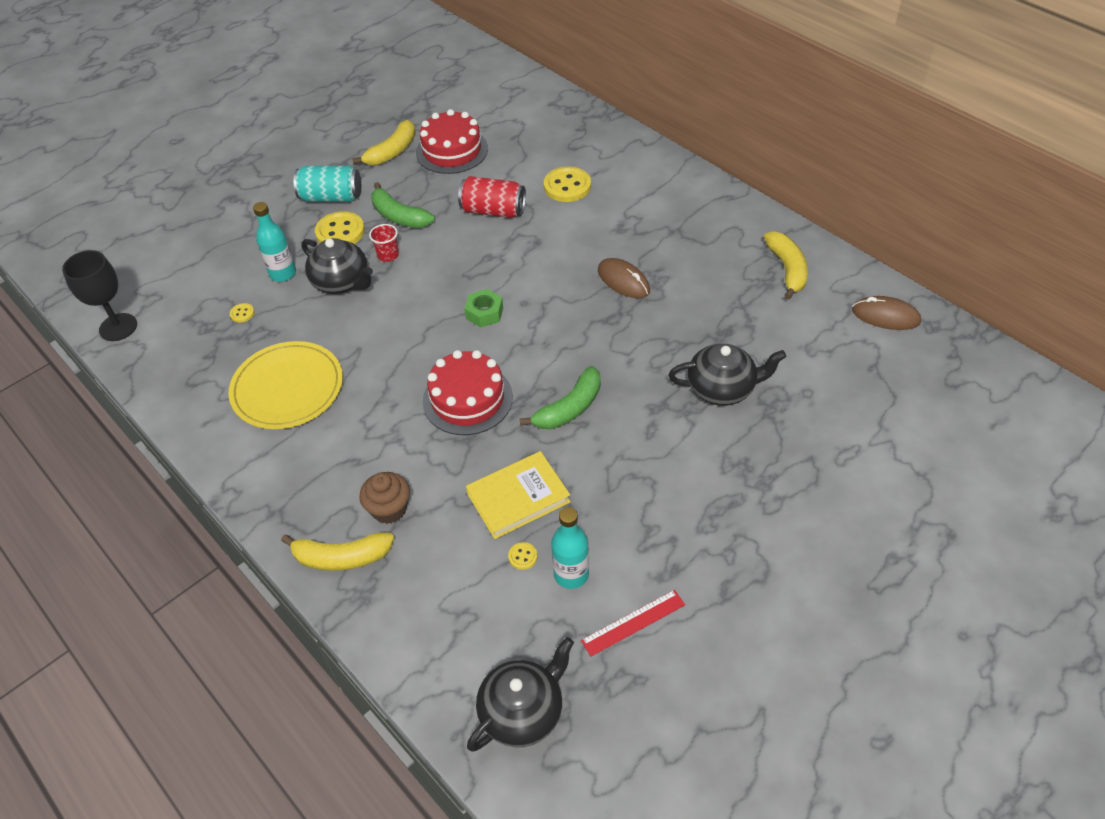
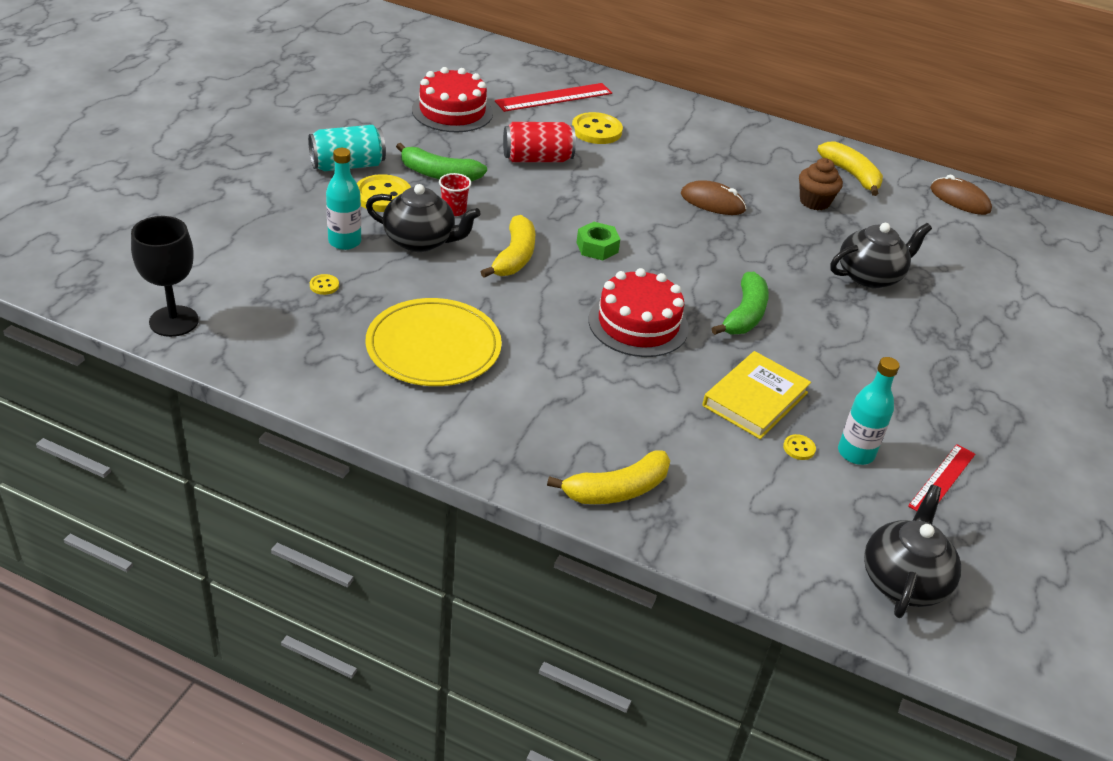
camera: 30 degrees left, 10 degrees down
(389, 509) = (633, 436): brown cupcake -> brown cupcake (814, 202)
(392, 152) = (386, 118): yellow banana -> yellow banana (514, 257)
(552, 144) = (554, 97): none -> red ruler
(885, 316) = (960, 200): brown mouse -> brown mouse turned 45 degrees clockwise

